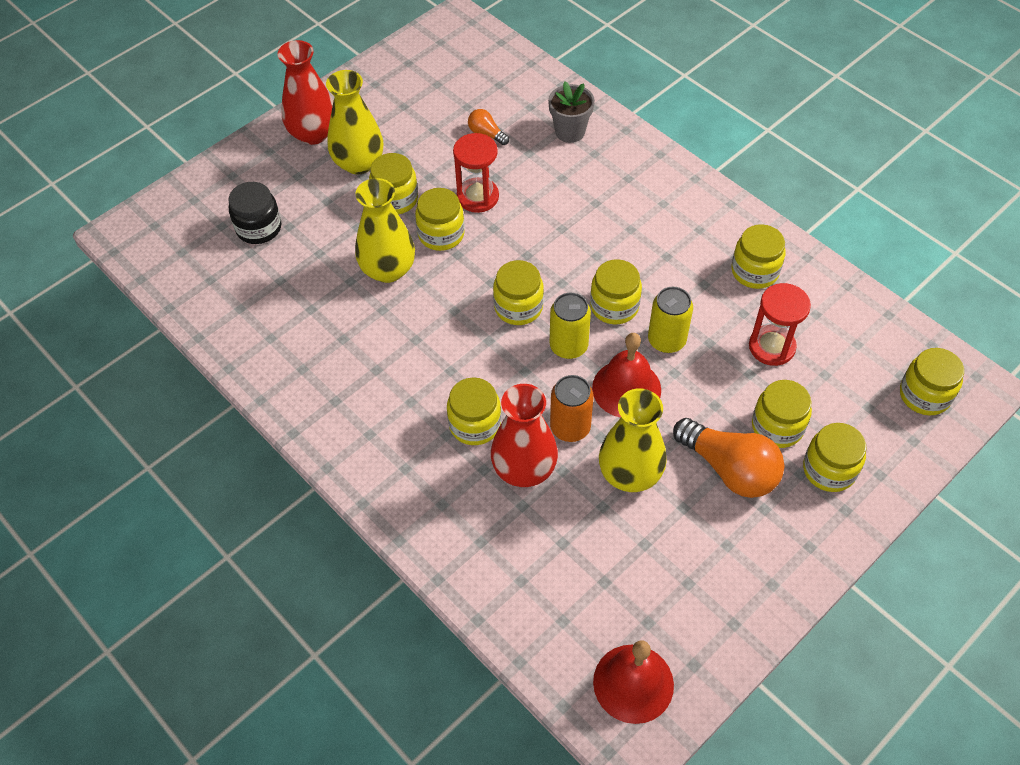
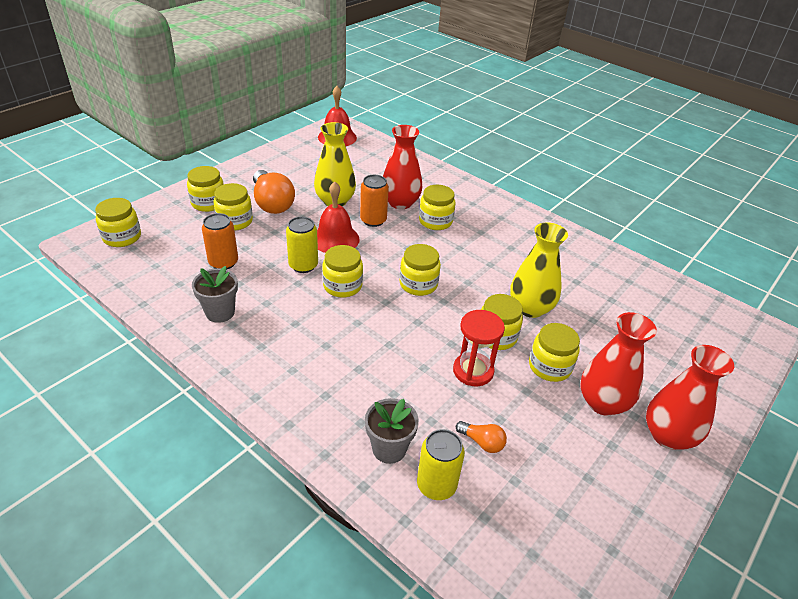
camera: 170 degrees right, 15 degrees down
(259, 228) = (656, 338): black jar -> none
(359, 163) = (602, 403): yellow vase -> red vase
(568, 346) = (377, 261): yellow can -> yellow can (436, 485)
(729, 469) = (272, 203): orange light bulb -> orange light bulb turned 150 degrees counterclockwise
(754, 271) = (220, 312): yellow jar -> grey flower pot
(771, 347) = (223, 262): red hourglass -> orange can

